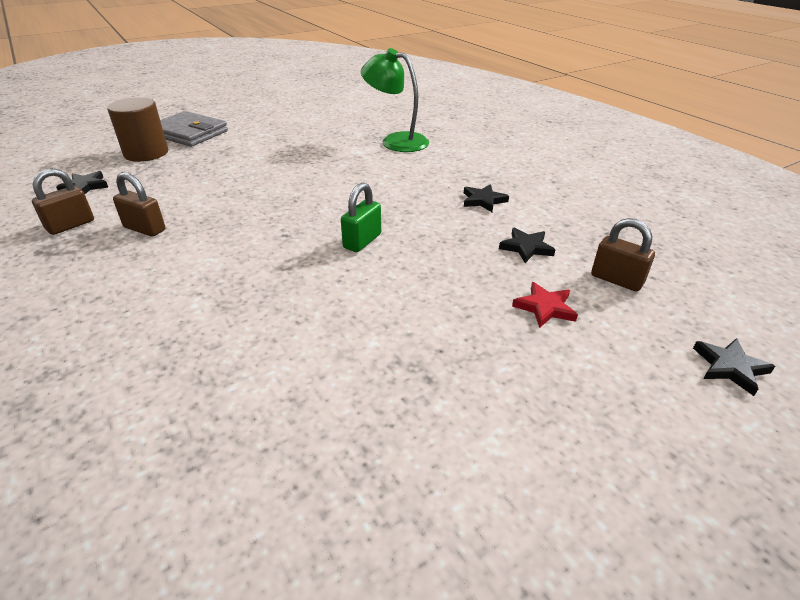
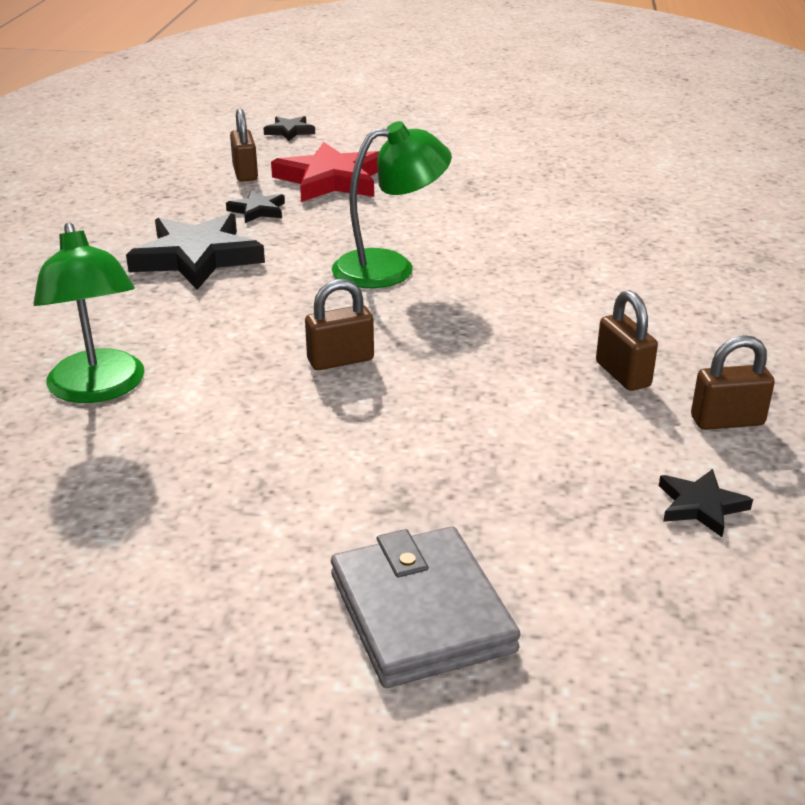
camera: 140 degrees left, 5 degrees down
(146, 153) = (555, 568): brown cylinder -> none
(313, 182) = (340, 360): none -> brown padlock
(362, 241) = (390, 267): green padlock -> green lamp
(483, 200) = (197, 257): black star -> black star, size x2.04
(545, 307) = (331, 180): red star -> red star, size x2.04

